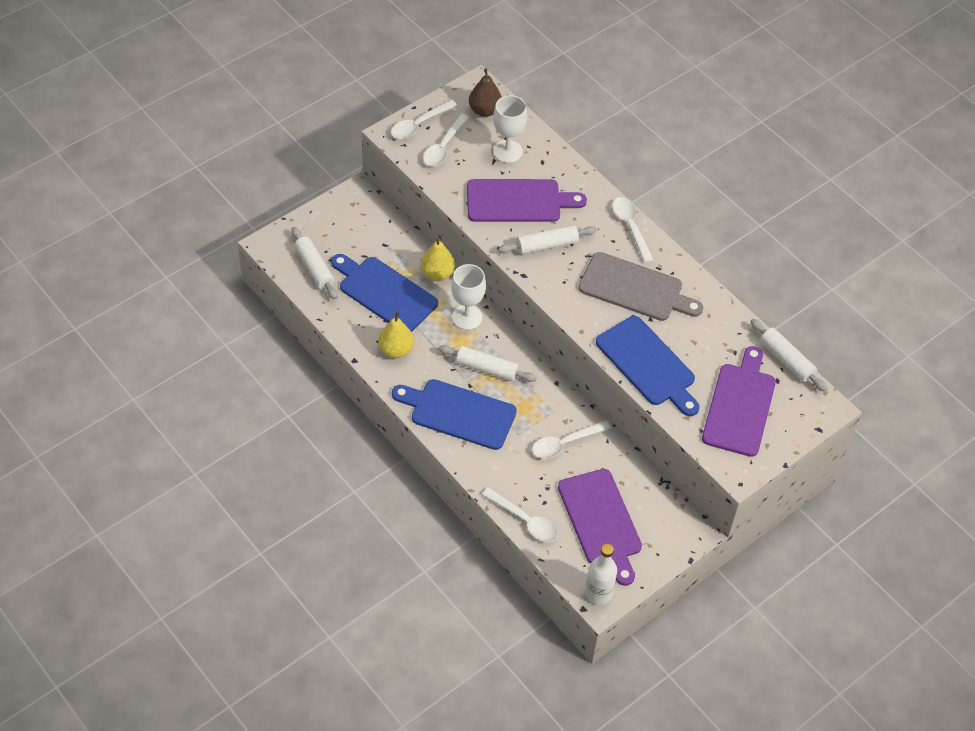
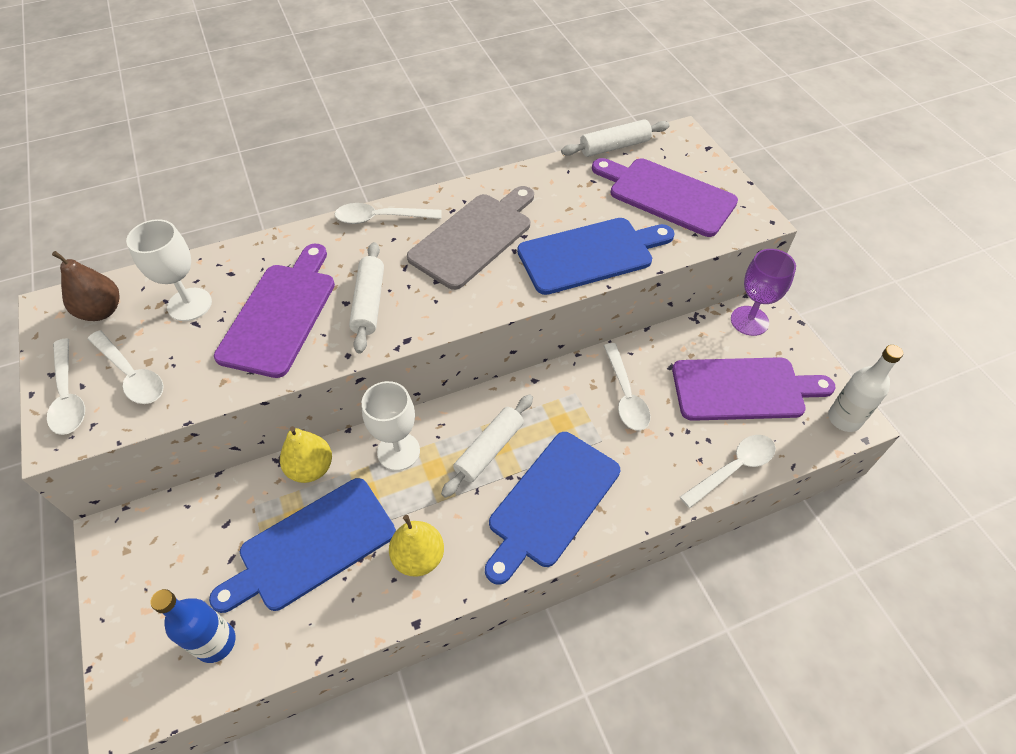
camera: 70 degrees left, 0 degrees up
(314, 268) = (215, 642): white rolling pin -> blue bottle
(676, 521) = (749, 321): none -> purple goblet

